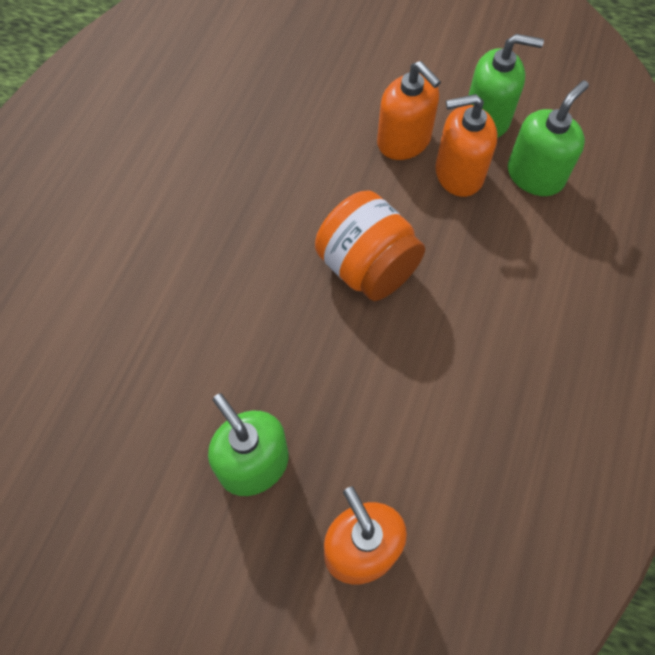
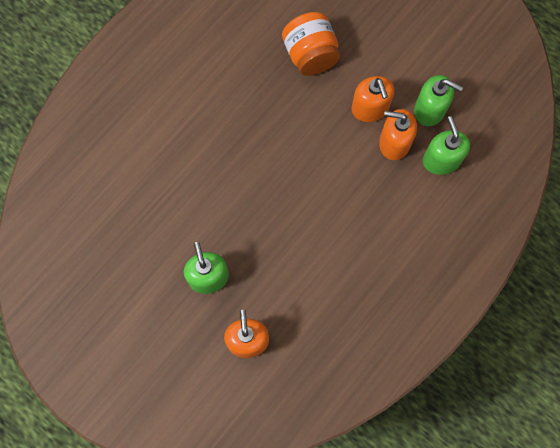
camera: 20 degrees right, 10 degrees up
(367, 268) = (313, 186): orange jar -> orange jar (310, 55)
(535, 175) = (441, 160): green soap dispenser -> green soap dispenser turned 75 degrees counterclockwise

